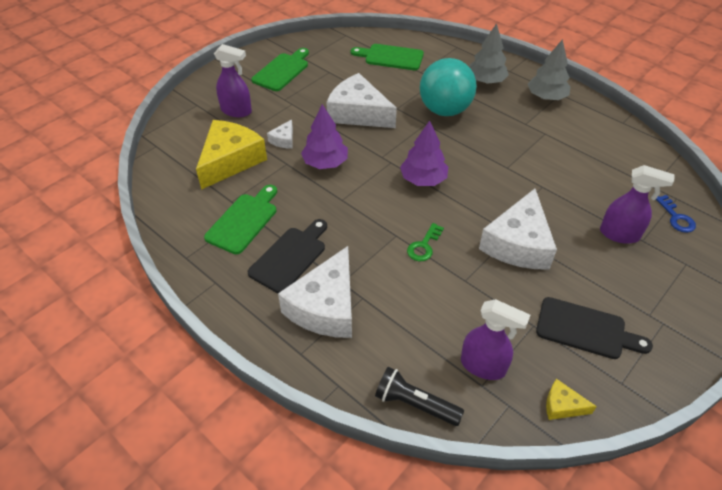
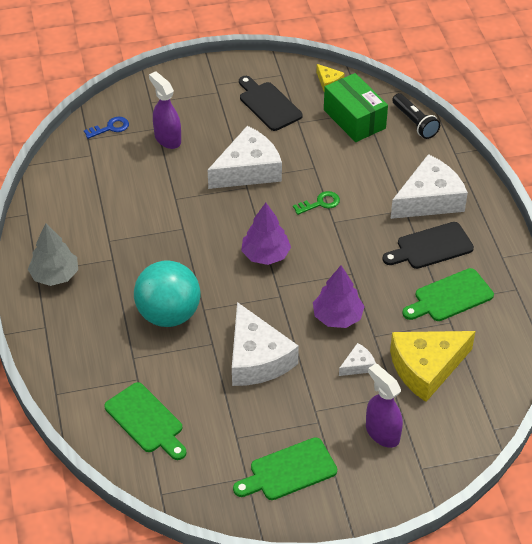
camera: 145 degrees left, 0 degrees up
(483, 366) = (354, 119): purple spray bottle -> green box
(486, 81) = (86, 327): grey tree -> none
(676, 218) = (110, 128): blue key -> blue key turned 45 degrees clockwise

